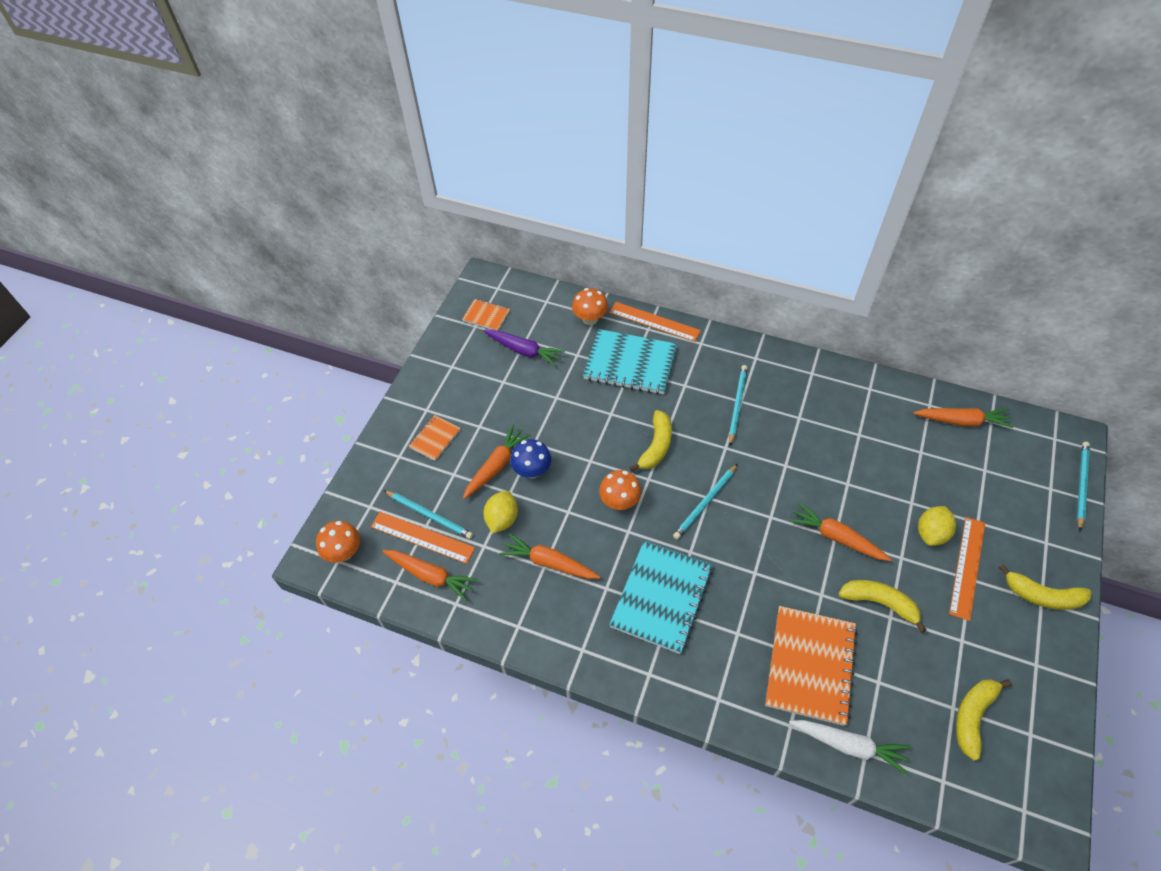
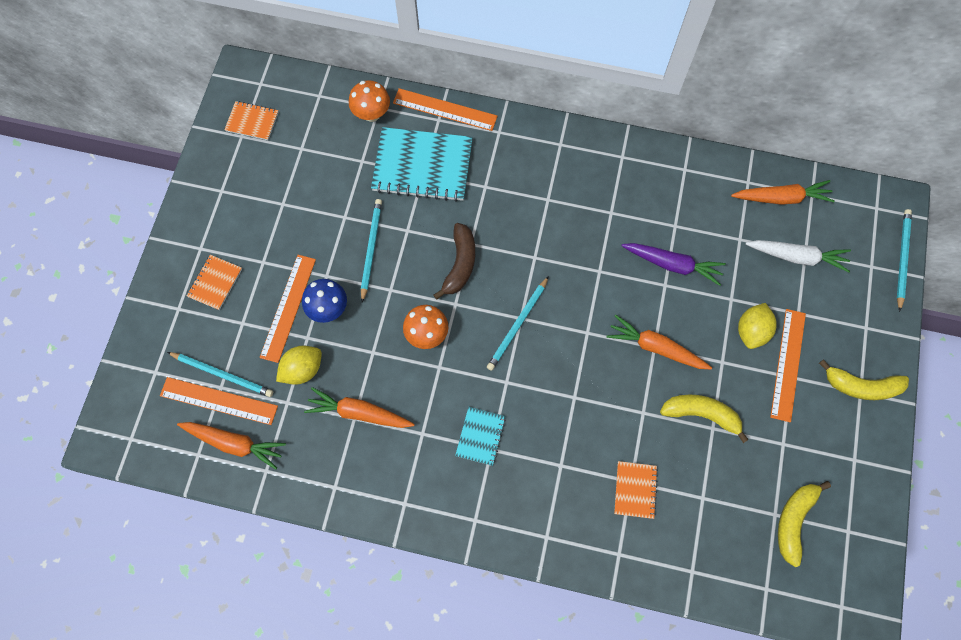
camera: 10 degrees left, 15 degrees up
(344, 552) = (135, 428): orange mushroom -> none
(496, 466) = (288, 307): orange carrot -> orange ruler
(502, 519) = (302, 369): yellow lemon -> yellow lemon turned 45 degrees clockwise
(524, 351) = (301, 162): purple carrot -> purple carrot (672, 265)
(656, 446) = (460, 264): yellow banana -> brown banana
(661, 597) = (480, 436): turquoise notebook -> turquoise notebook, size x0.50
(737, 404) = (544, 204): turquoise pencil -> turquoise pencil (371, 249)
(810, 665) = (635, 490): orange notebook -> orange notebook, size x0.50
(849, 745) = (676, 566): white carrot -> white carrot (797, 257)

